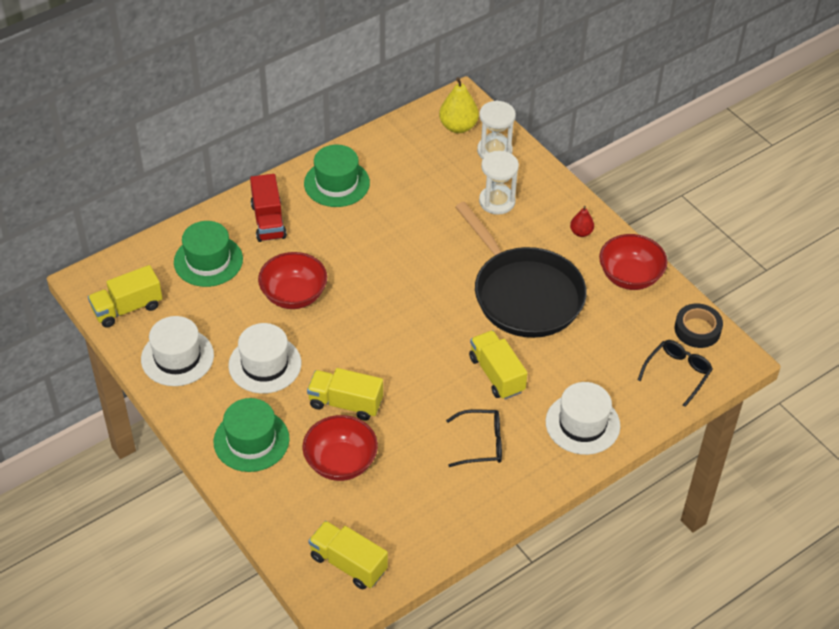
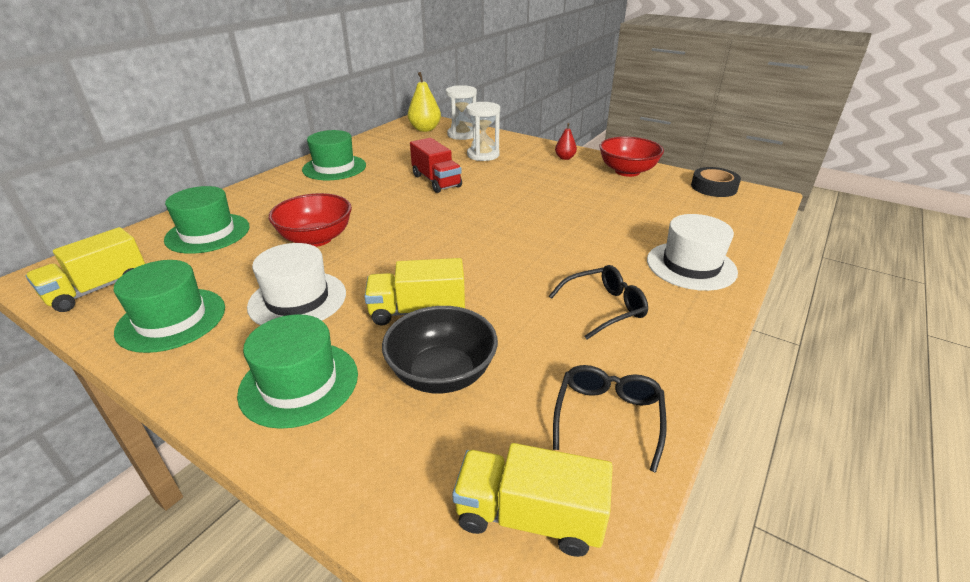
camera: 20 degrees left, 15 degrees down
(177, 357) = (171, 319): white hat -> green hat
(268, 221) = (272, 197): red truck -> red truck (436, 181)
(340, 462) = (442, 374): red bowl -> black bowl
(496, 374) = (571, 250): yellow truck -> none
(524, 294) = (549, 196): black pan -> none
(677, 373) = (731, 214): black glasses -> black glasses (608, 417)

